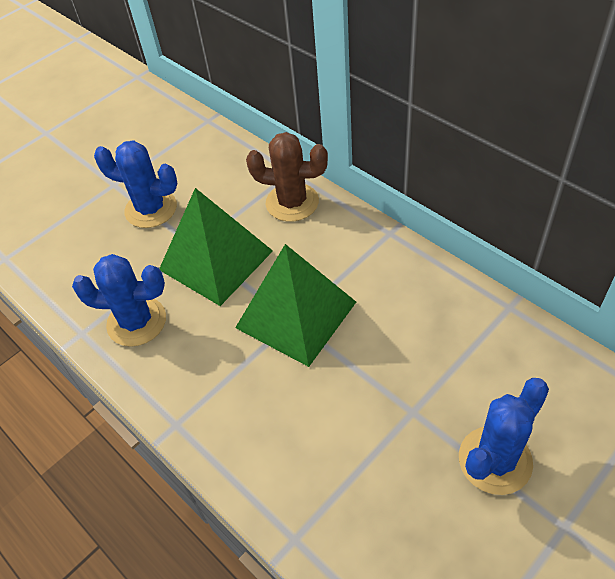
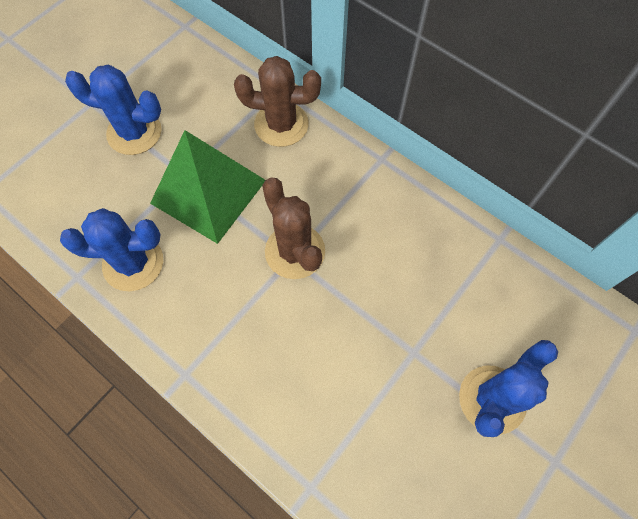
camera: 10 degrees left, 15 degrees up
(296, 314) = (295, 251): green pyramid -> brown cactus

